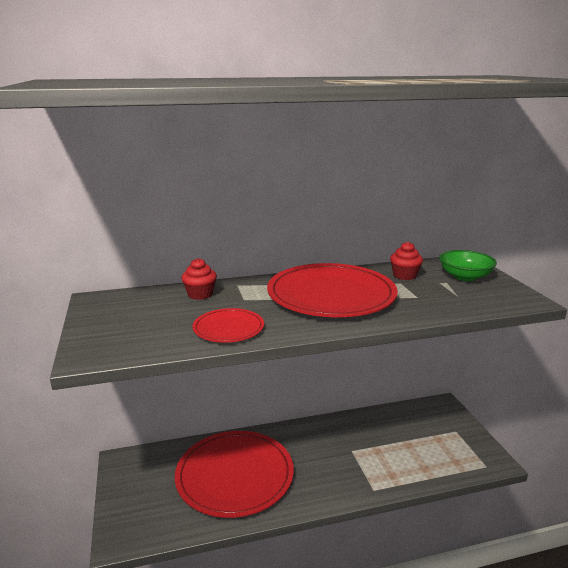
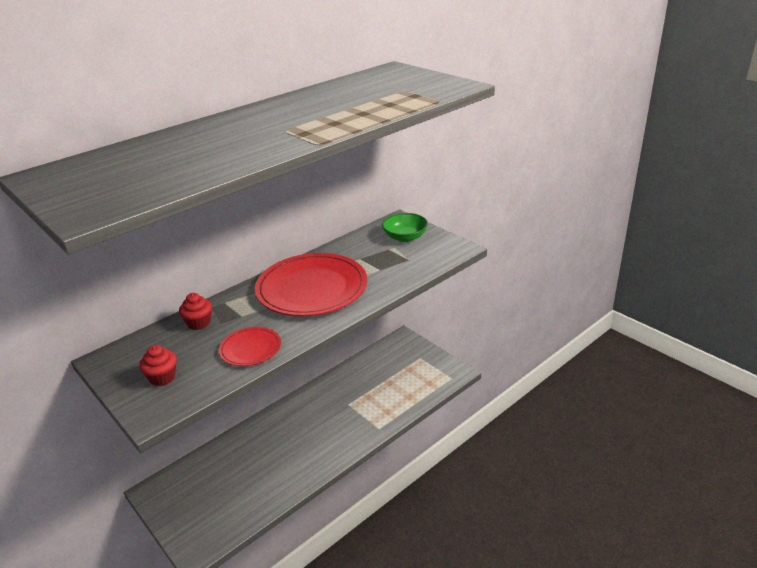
camera: 25 degrees left, 10 degrees up
(235, 475) = (263, 462): red plate -> none
(404, 275) = (359, 250): red cupcake -> red cupcake (162, 377)

